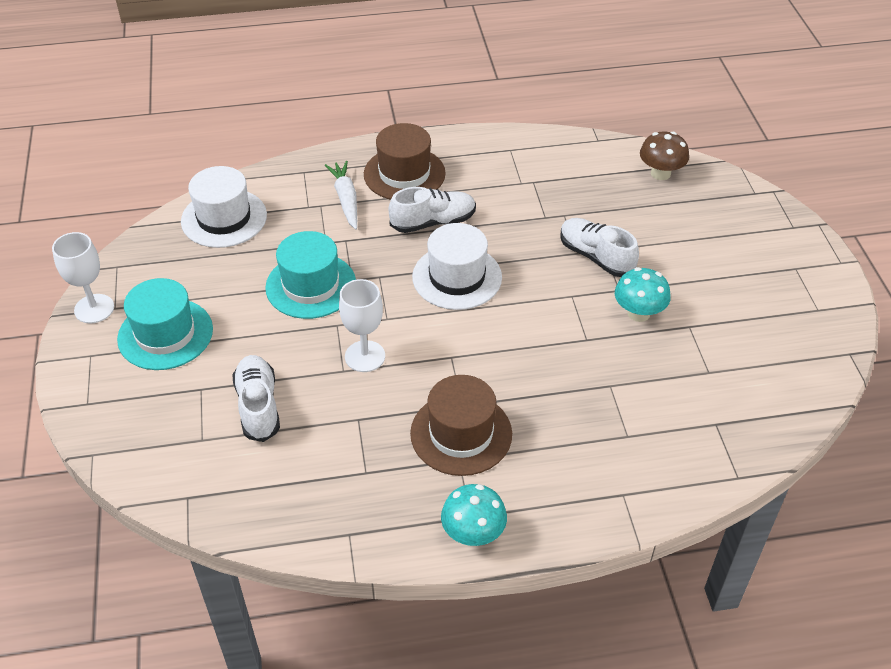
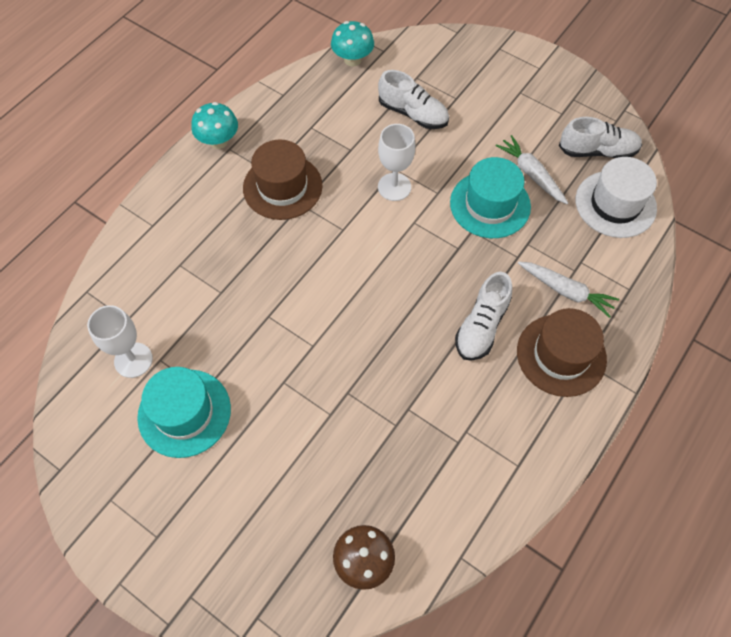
camera: 135 degrees right, 15 degrees up
(94, 309) = (582, 89): white goblet -> white goblet (133, 360)
(165, 334) = (522, 108): turquoise hat -> turquoise hat (184, 413)
(246, 281) = (531, 174): none -> white carrot
(457, 277) = (408, 292): white hat -> none
(596, 257) = (329, 400): white shoe -> white shoe (597, 151)
(638, 313) = (250, 371): turquoise mushroom -> turquoise mushroom (352, 59)

